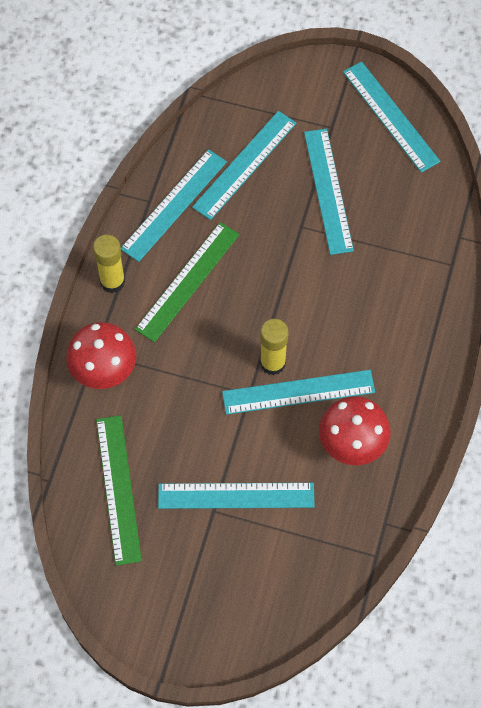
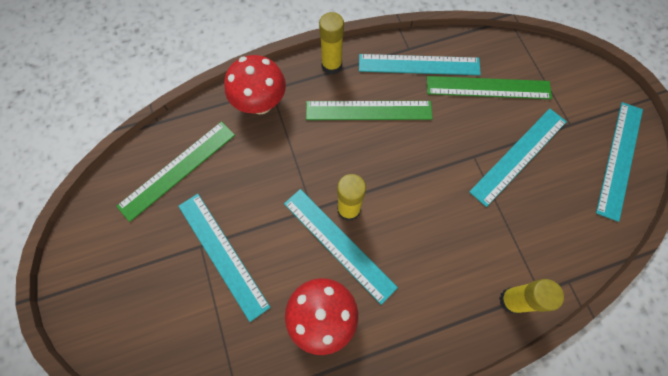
camera: 55 degrees right, 5 degrees up
(245, 165) = (488, 88): turquoise ruler -> green ruler
(443, 290) = (511, 300): none -> yellow glue stick

